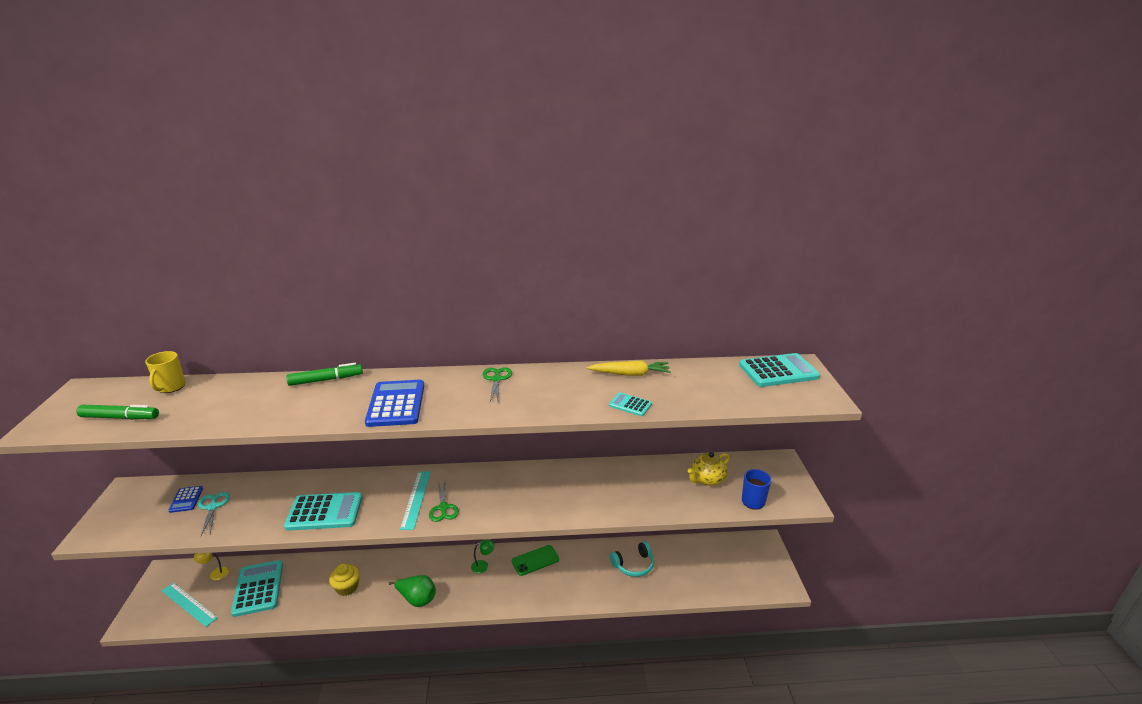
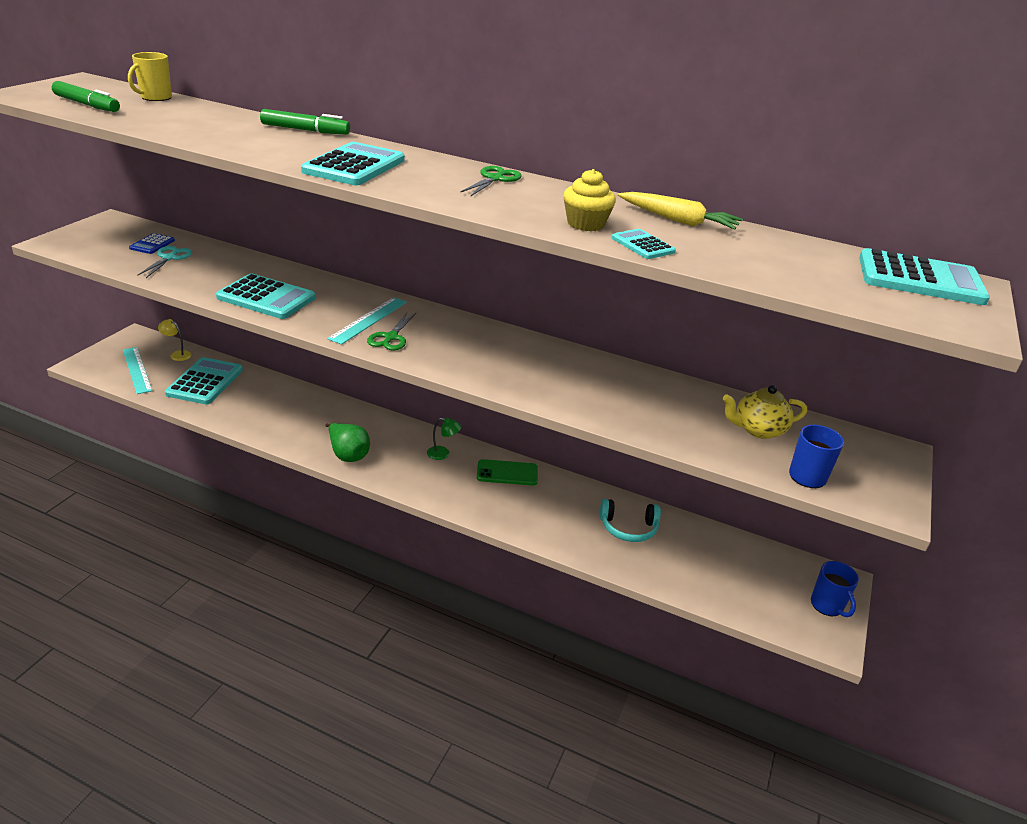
camera: 25 degrees right, 5 degrees up
(347, 587) = (286, 415): yellow cupcake -> yellow cupcake (585, 224)
(396, 404) = (354, 166): blue calculator -> turquoise calculator
(768, 563) = (827, 605): none -> blue mug

